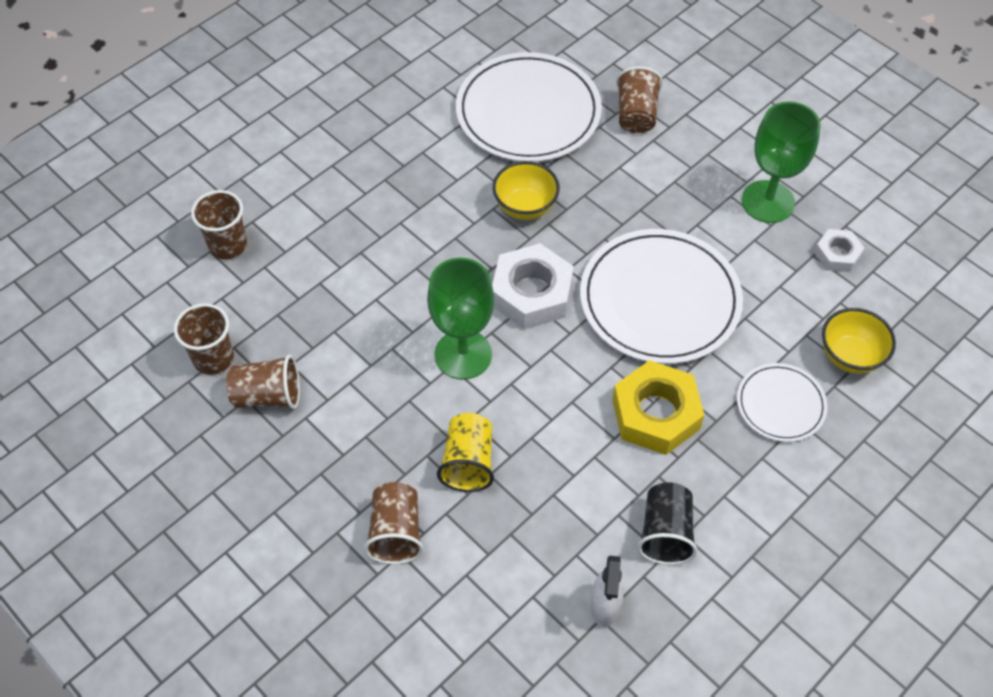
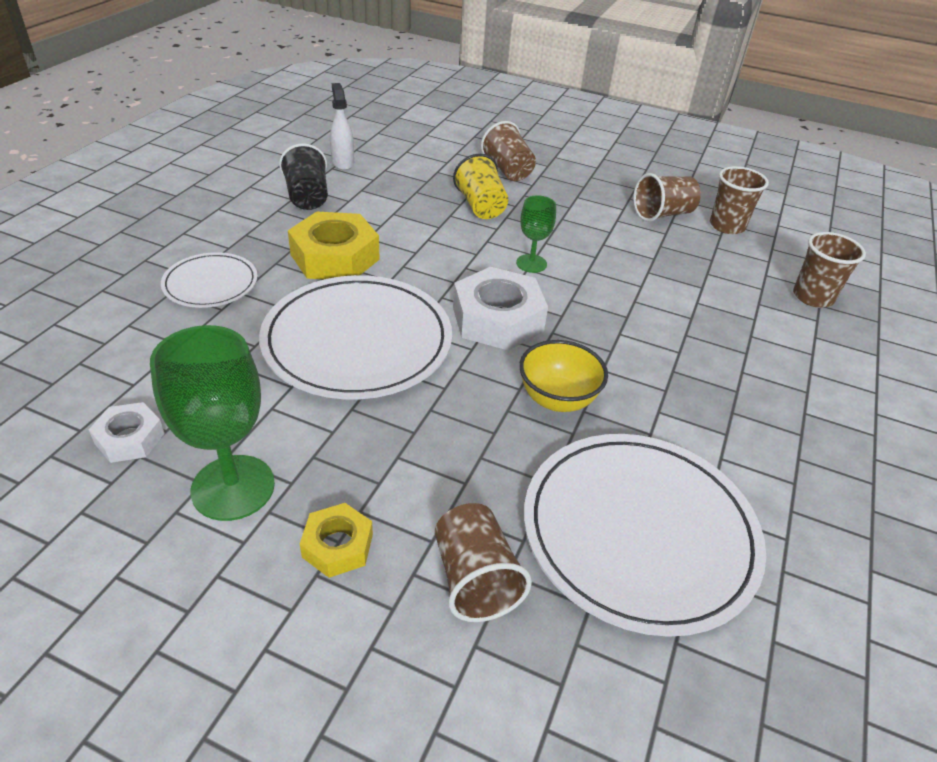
camera: 155 degrees right, 15 degrees down
(463, 354) = (531, 263): green goblet -> green goblet, size x0.55
(708, 151) = (337, 545): none -> yellow nut
(850, 356) = (128, 334): yellow bowl -> none

